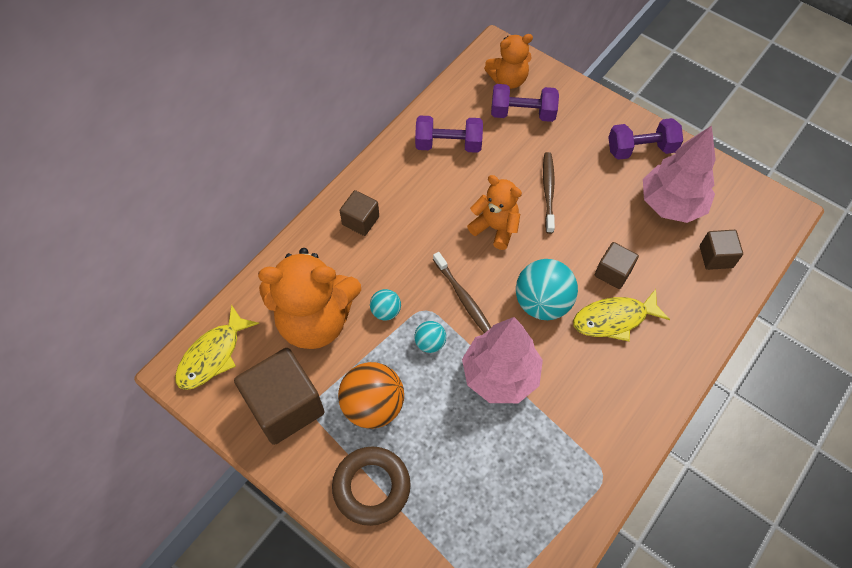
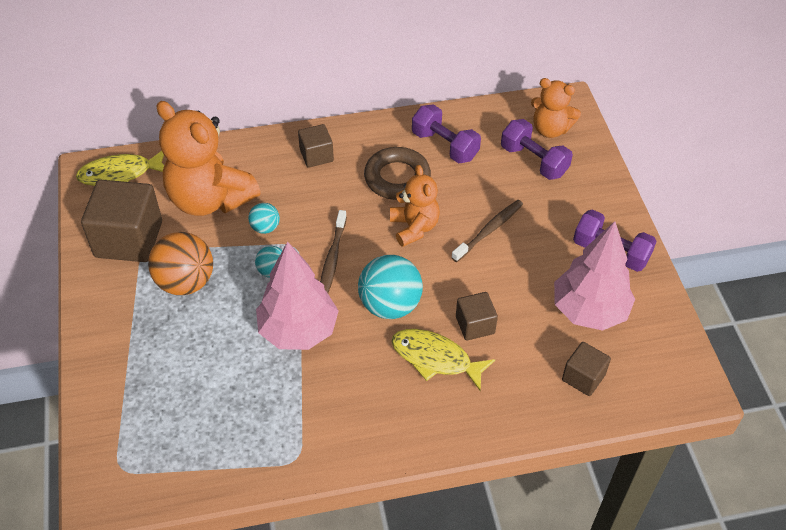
camera: 40 degrees right, 10 degrees down
(371, 487) = (125, 333): brown ring -> brown ring (397, 178)

